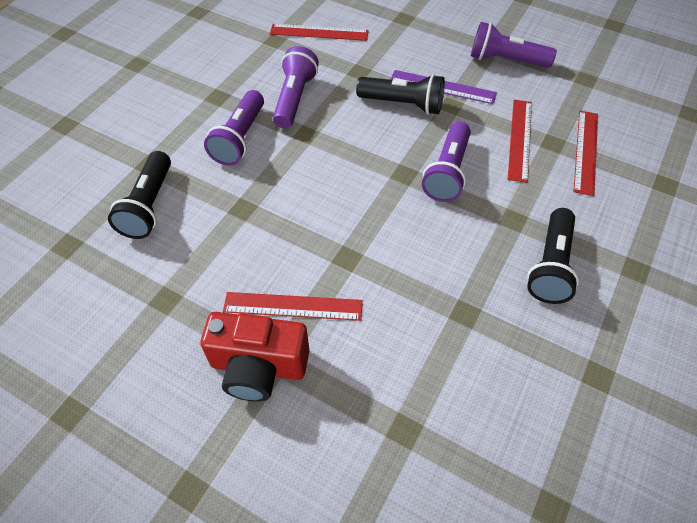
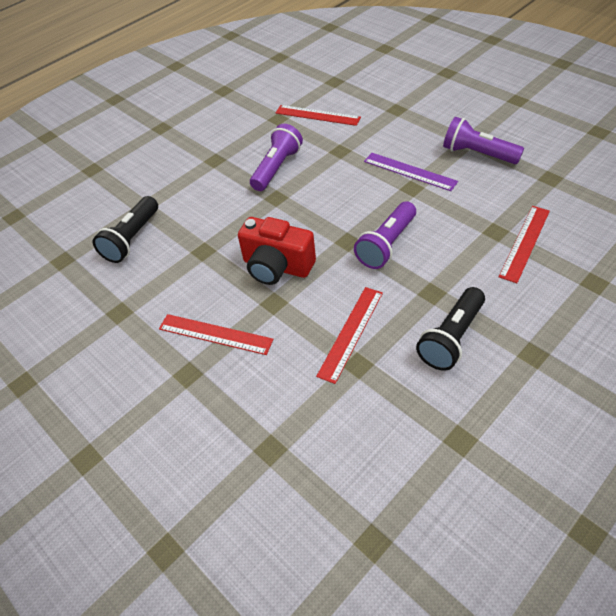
camera: 20 degrees right, 5 degrees down
(239, 138) = (220, 195): purple flashlight -> none
(258, 367) = (171, 376): red camera -> red camera (277, 266)
(403, 104) = (368, 182): black flashlight -> none
(520, 139) = (464, 224): red ruler -> red ruler (351, 333)

